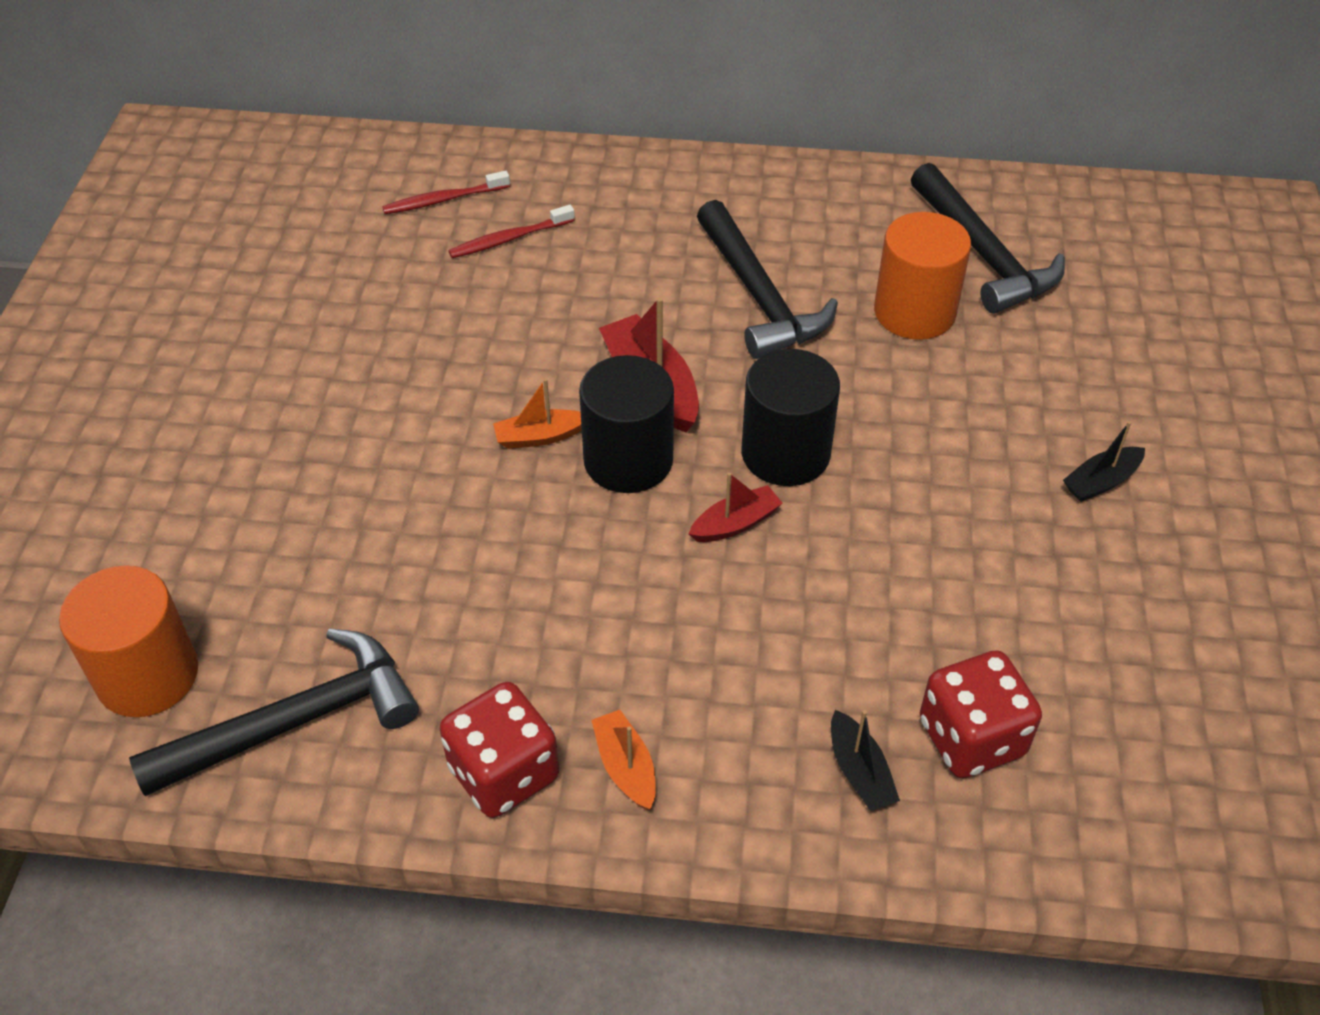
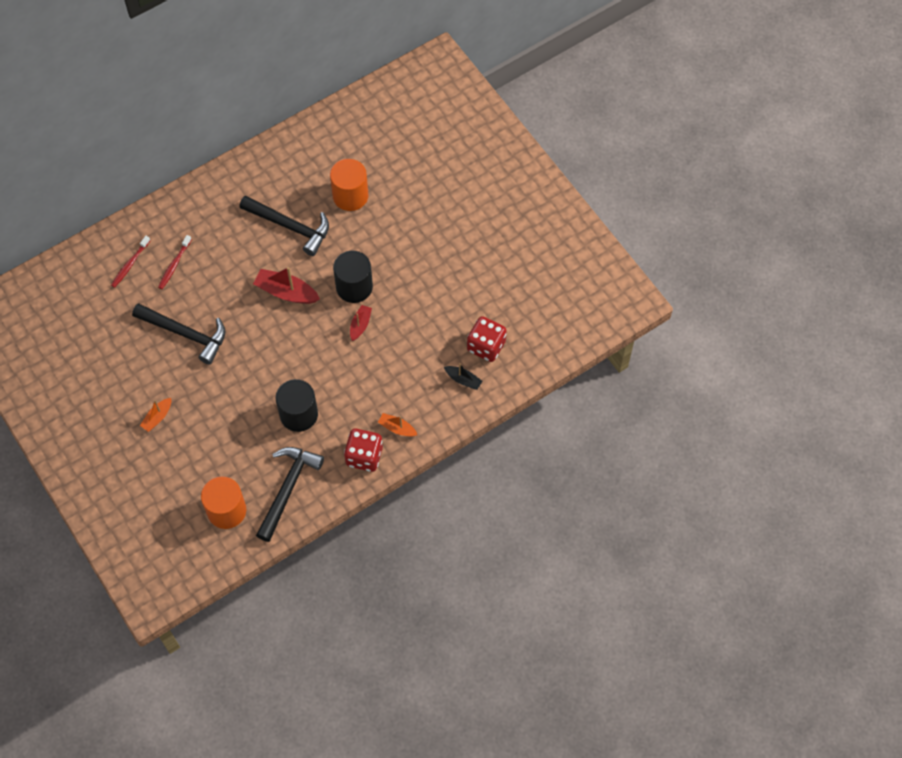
camera: 40 degrees left, 15 degrees up
(539, 437) = (267, 339): orange boat -> orange boat (157, 417)
(628, 460) = (305, 327): black cylinder -> black cylinder (299, 414)
(983, 254) = (354, 151): black hammer -> black hammer (185, 334)
(1101, 482) = (461, 226): black boat -> none

